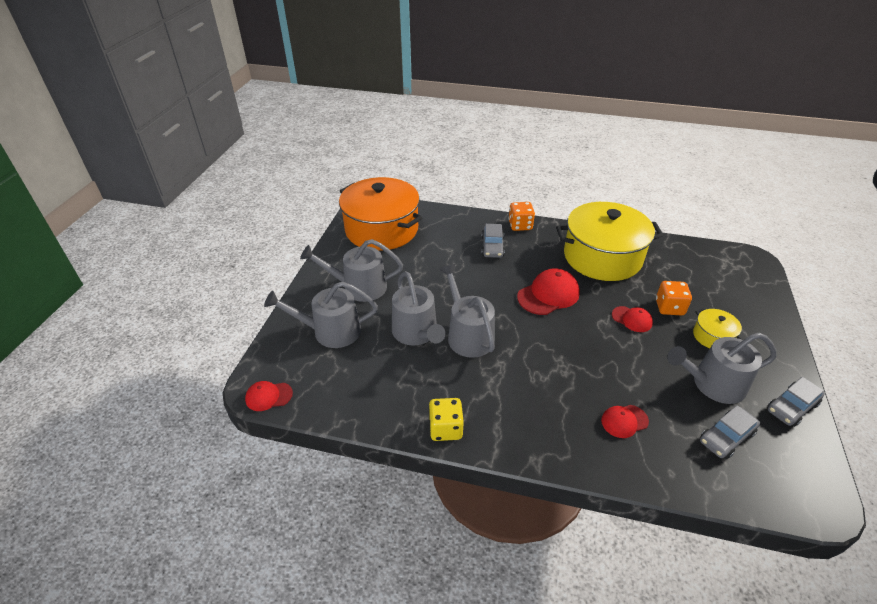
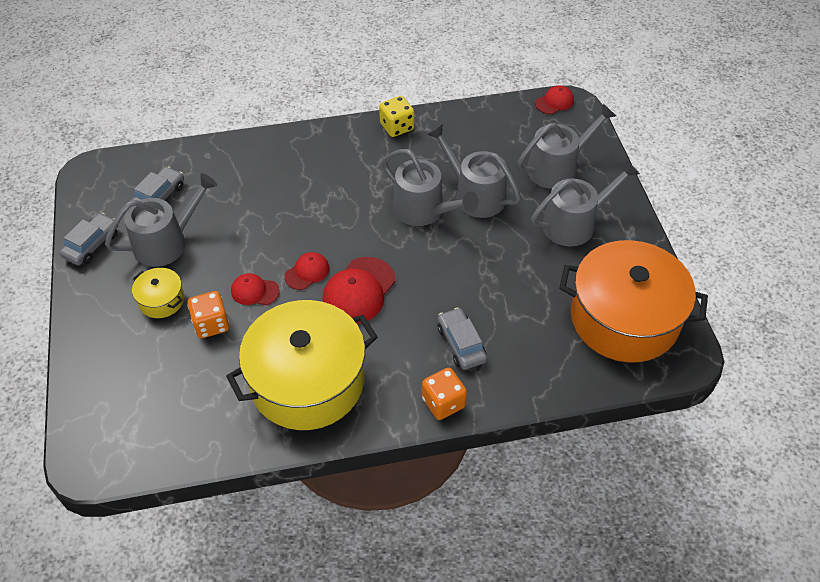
camera: 155 degrees right, 10 degrees up
(624, 421) = (249, 180): red cap -> red cap (307, 272)

